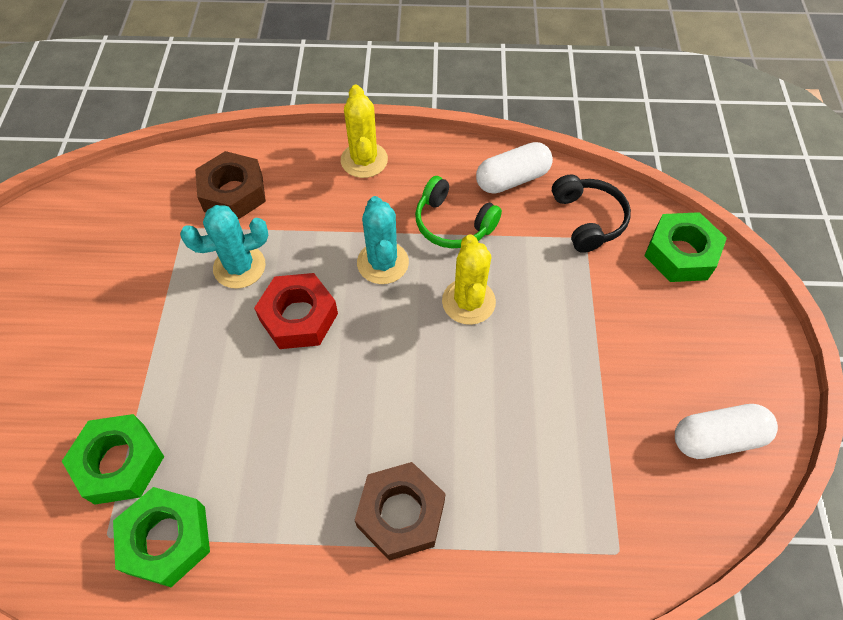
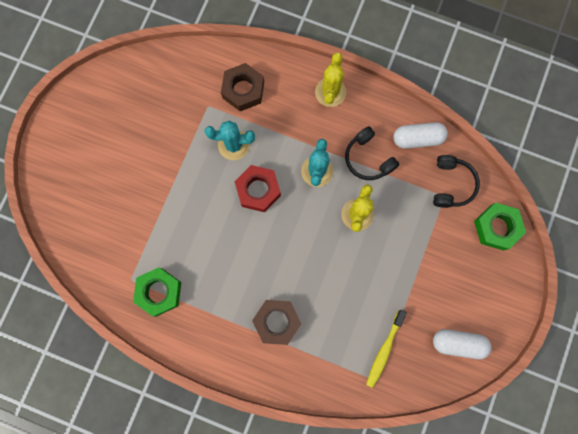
camera: 20 degrees right, 20 degrees up
(120, 463) = (144, 243): green nut -> none
(453, 224) = (368, 159): green headphones -> black headphones
(605, 494) = (384, 350): none -> yellow toothbrush

